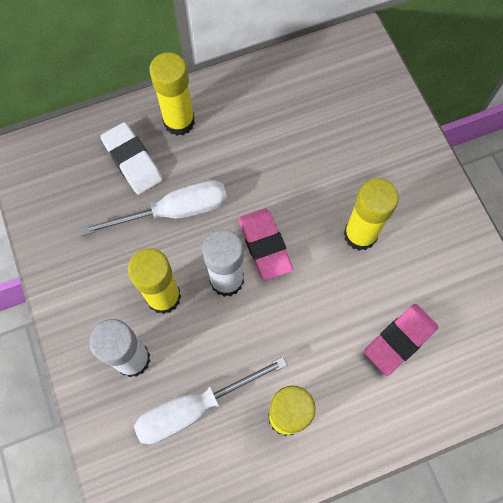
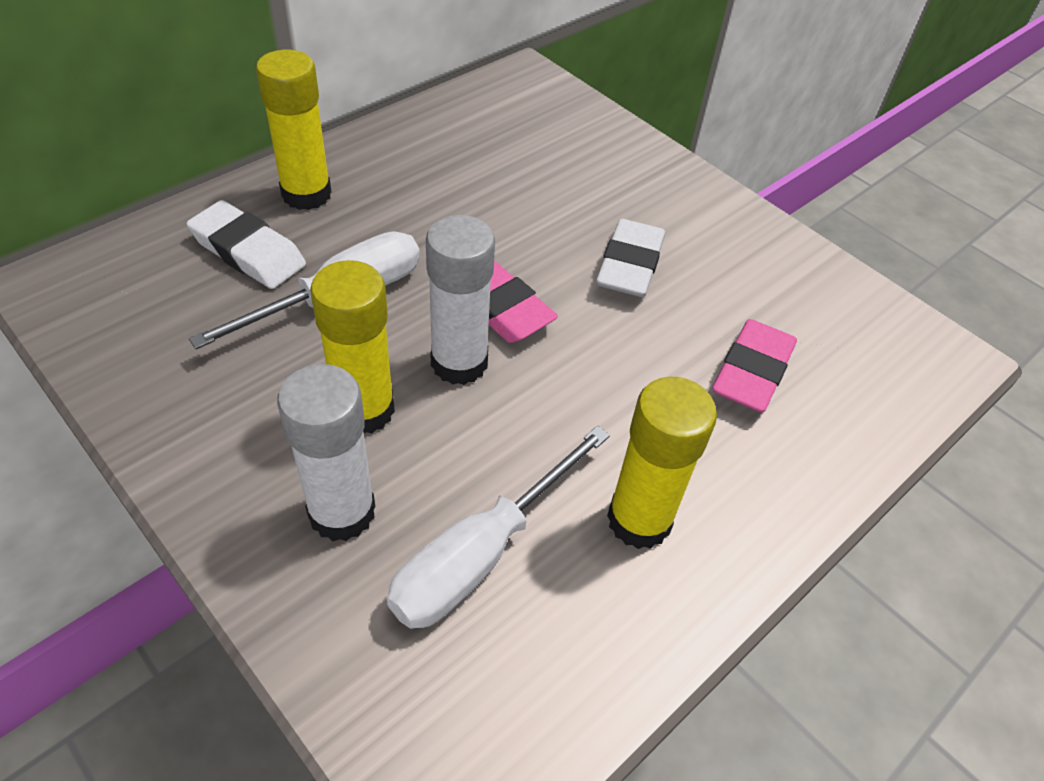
camera: 25 degrees left, 20 degrees down
(360, 235) = (630, 264): yellow glue stick -> white eraser

